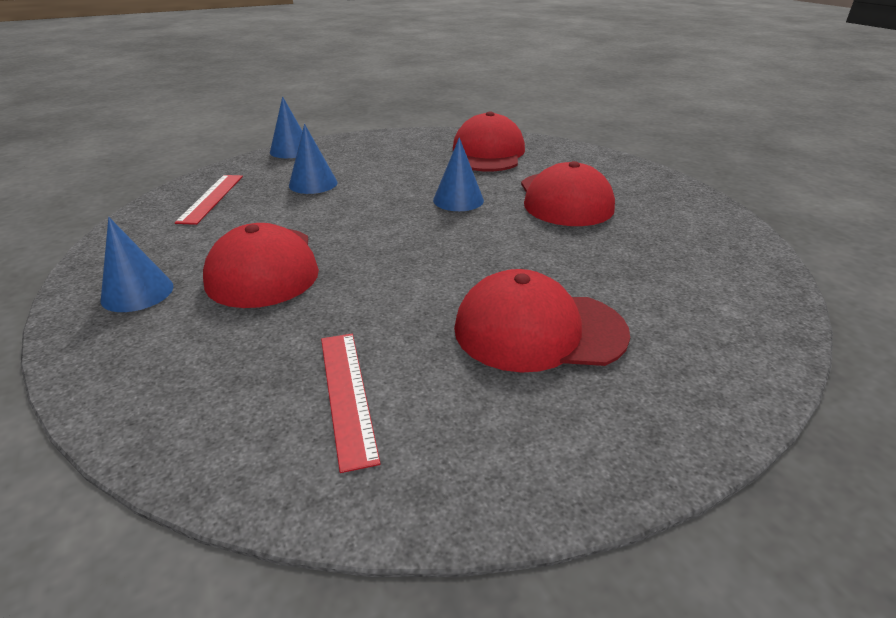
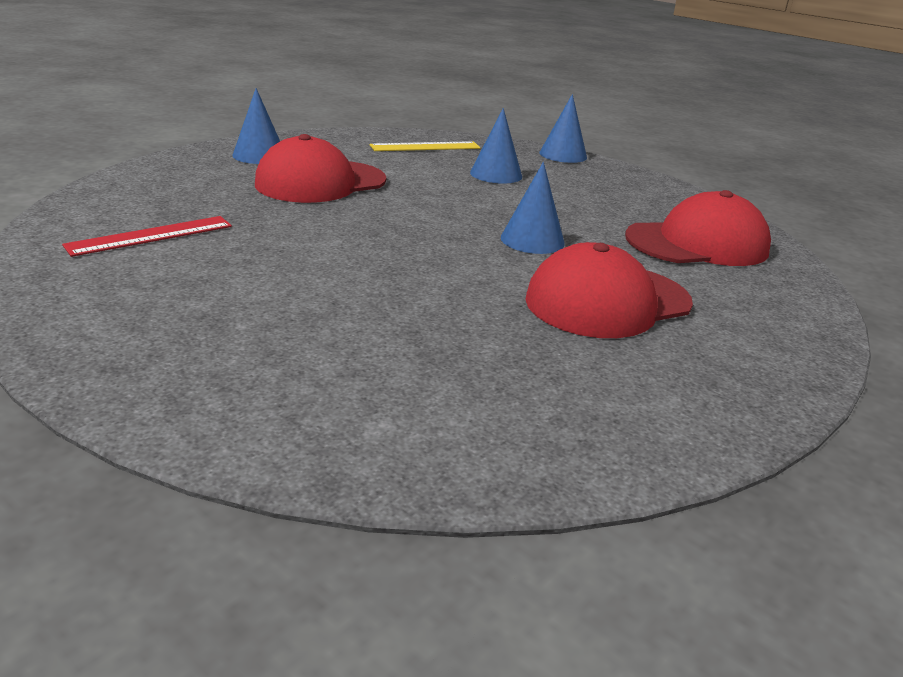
camera: 65 degrees right, 5 degrees down
(211, 198) = (425, 147): red ruler -> yellow ruler
(538, 330) = (272, 302): red cap -> none

